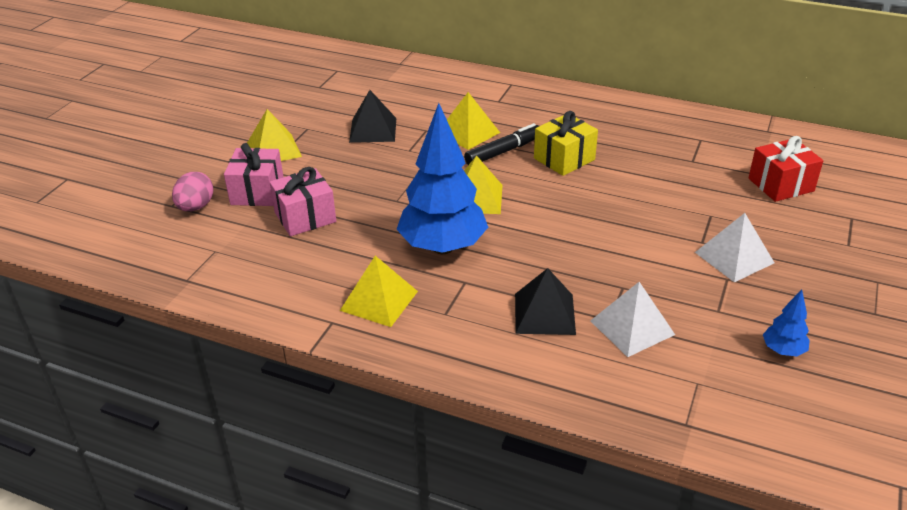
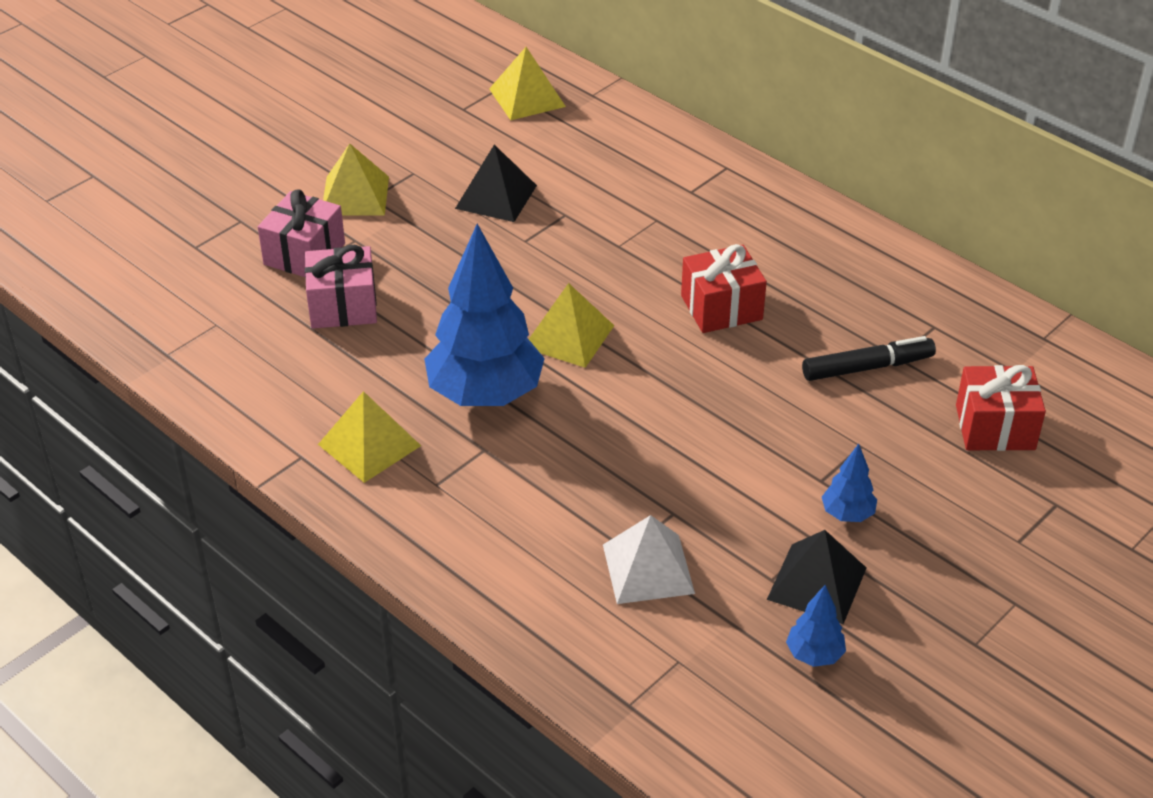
camera: 20 degrees right, 5 degrees up
(195, 207) = (222, 256): pink egg -> none
(468, 132) = (619, 232): yellow pyramid -> yellow pyramid (527, 97)
(503, 151) = (647, 275): black marker -> black marker (867, 367)
(544, 313) = (553, 519): black pyramid -> black pyramid (816, 583)
(564, 159) = (721, 308): yellow gift -> red gift
(734, 257) = (847, 514): white pyramid -> blue tree

